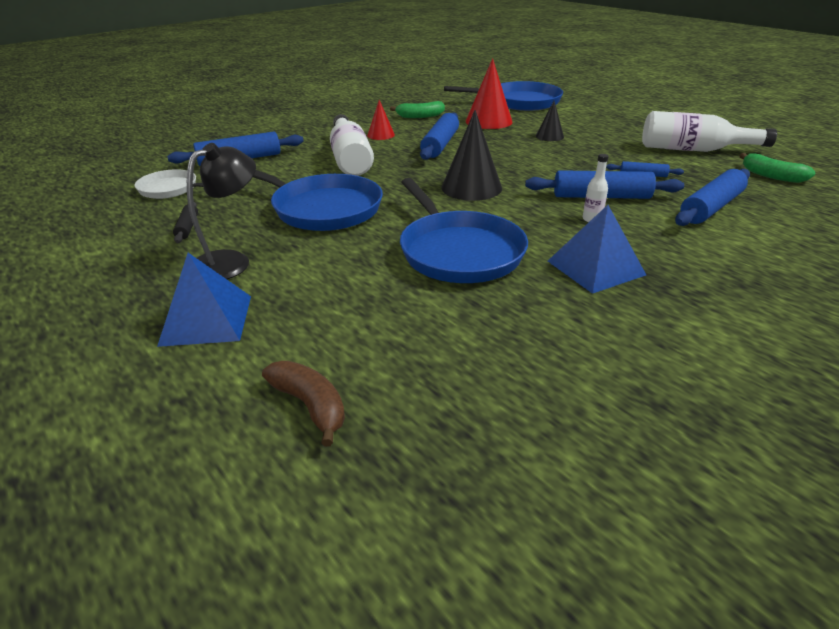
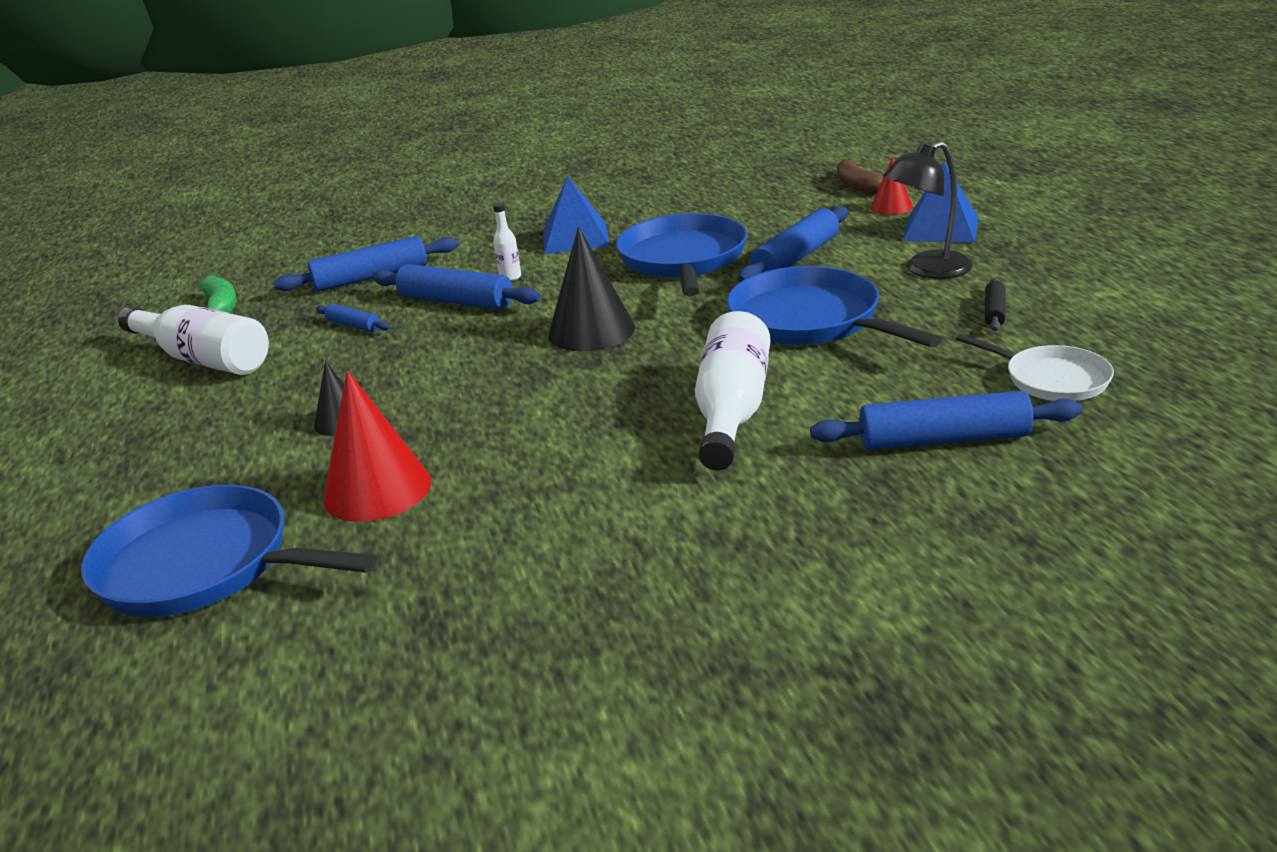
camera: 155 degrees left, 5 degrees down
(381, 135) = (634, 476): red cone -> red cone (891, 207)
(420, 116) = (495, 540): green banana -> none
(440, 145) = (548, 427): blue rolling pin -> blue rolling pin (796, 258)

